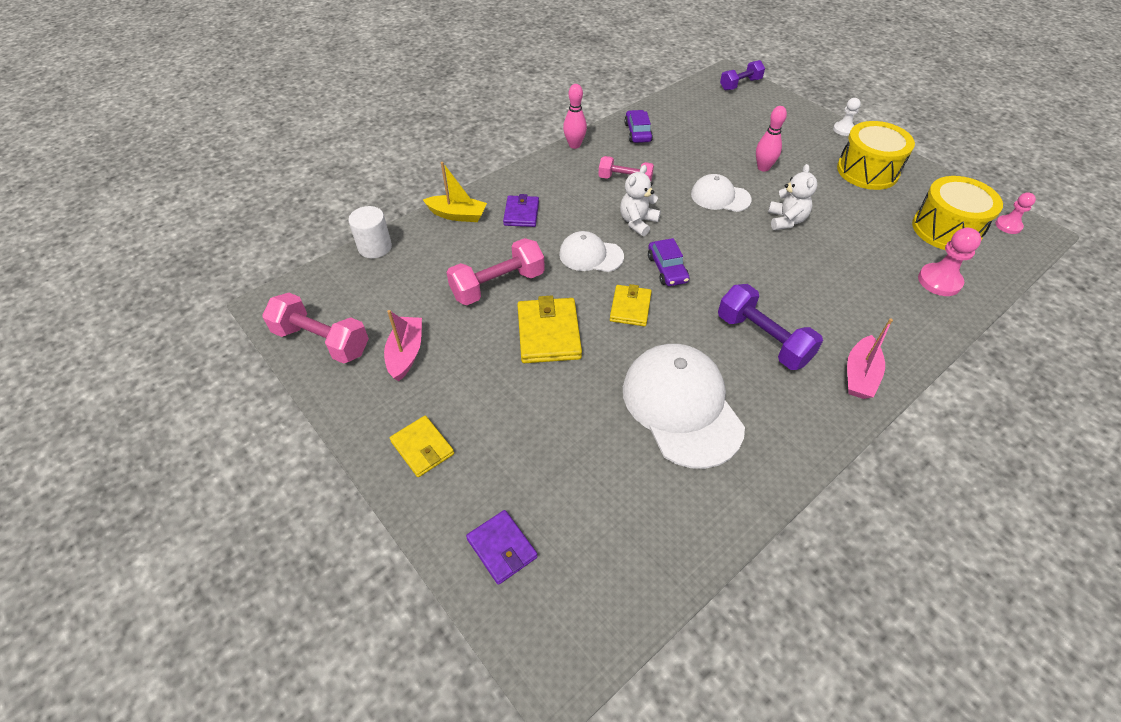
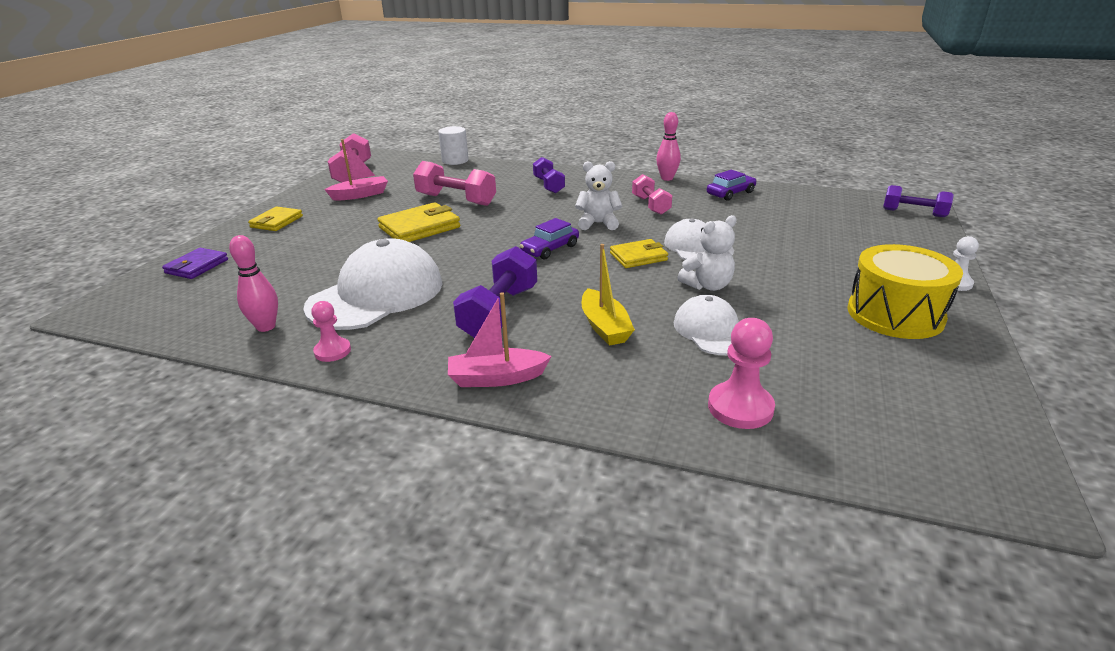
camera: 60 degrees right, 20 degrees down
(457, 215) = (519, 170): yellow boat -> yellow boat (604, 327)
(521, 213) = (548, 185): purple wallet -> purple dumbbell
(590, 255) = (529, 218): white cap -> white cap (711, 331)
(630, 307) = (481, 247): yellow wallet -> yellow wallet (638, 257)
(763, 168) = (781, 255): pink bowling pin -> pink bowling pin (266, 327)
(946, 229) = (868, 395): yellow drum -> none
(1008, 225) = (979, 455): pink pawn -> pink pawn (332, 351)

